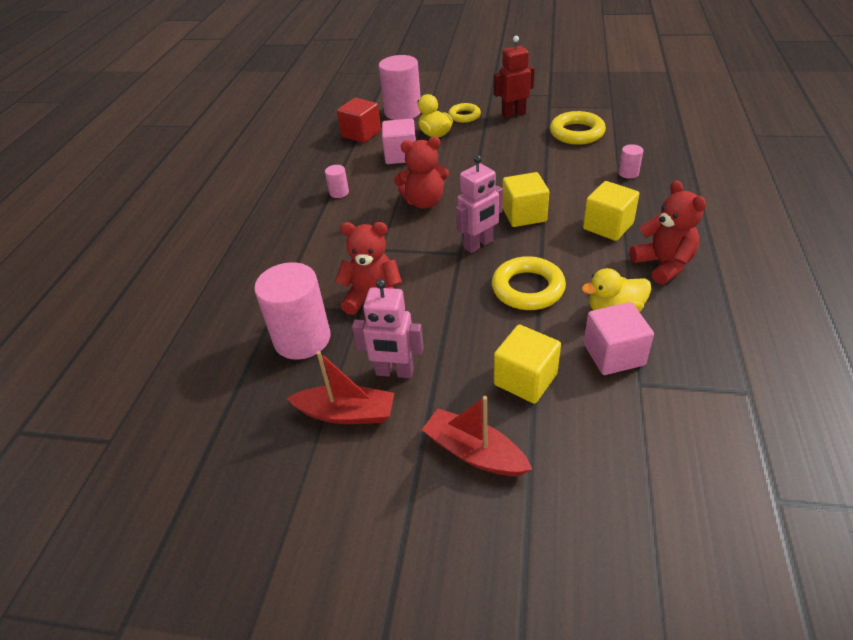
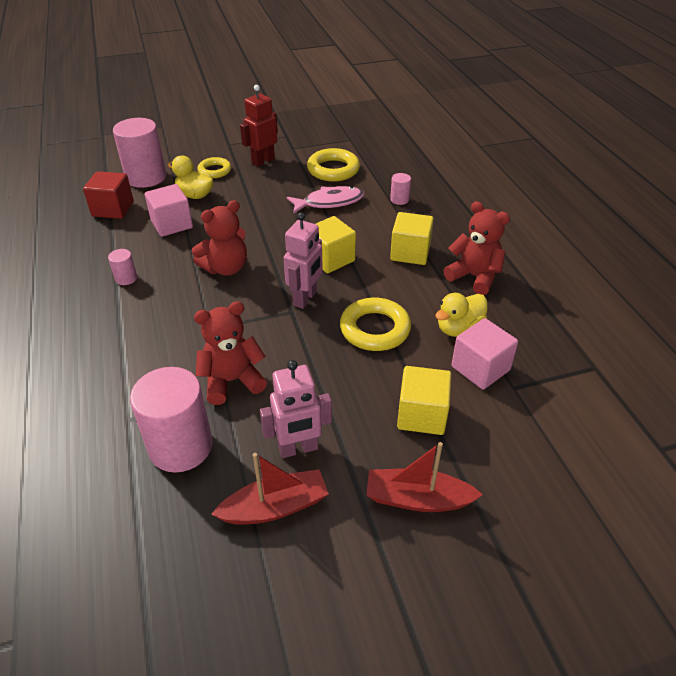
camera: 30 degrees left, 0 degrees up
(554, 163) = (329, 202): none -> pink fish

